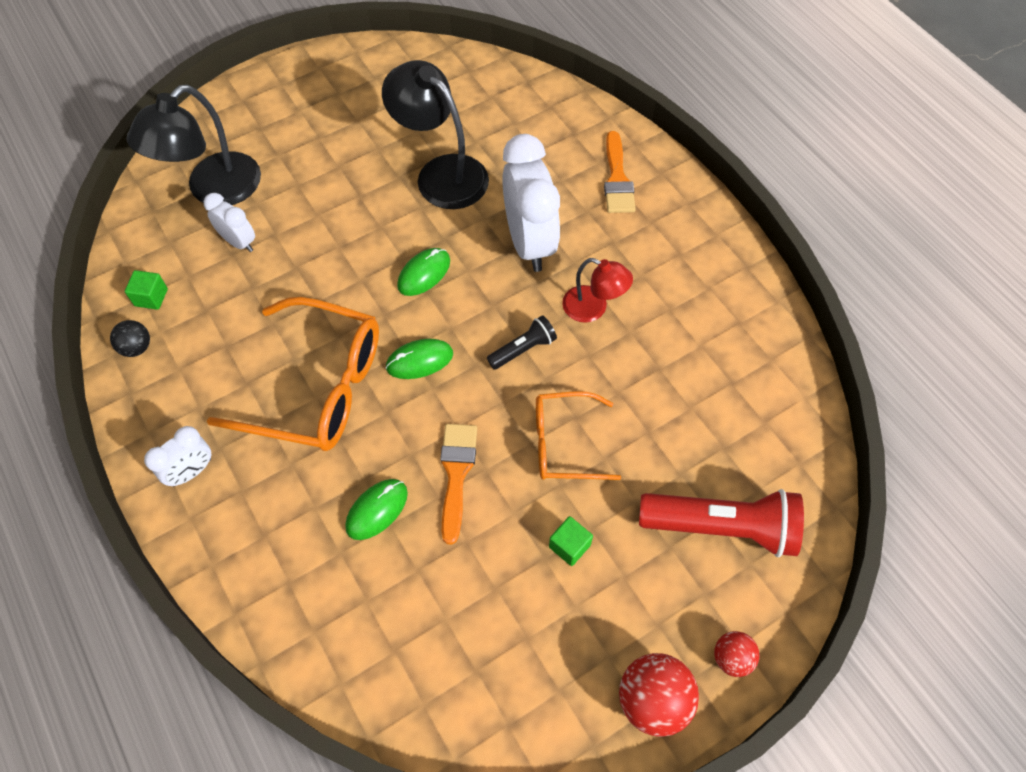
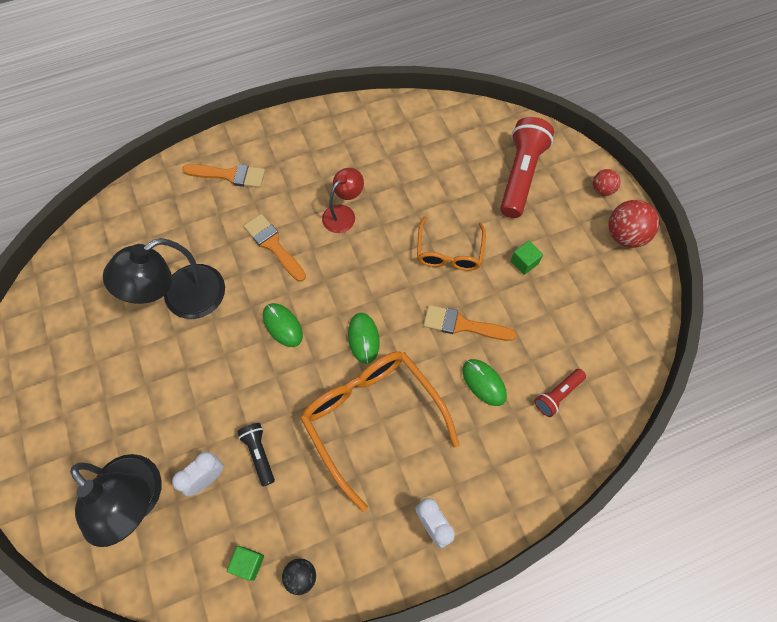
camera: 80 degrees left, 5 degrees up
(317, 387) = (372, 418): orange glasses -> orange glasses turned 60 degrees counterclockwise
(369, 609) = (557, 395): none -> red flashlight
(523, 349) = (368, 265): black flashlight -> black flashlight (259, 453)
(529, 243) = (273, 245): white clock -> orange brush

